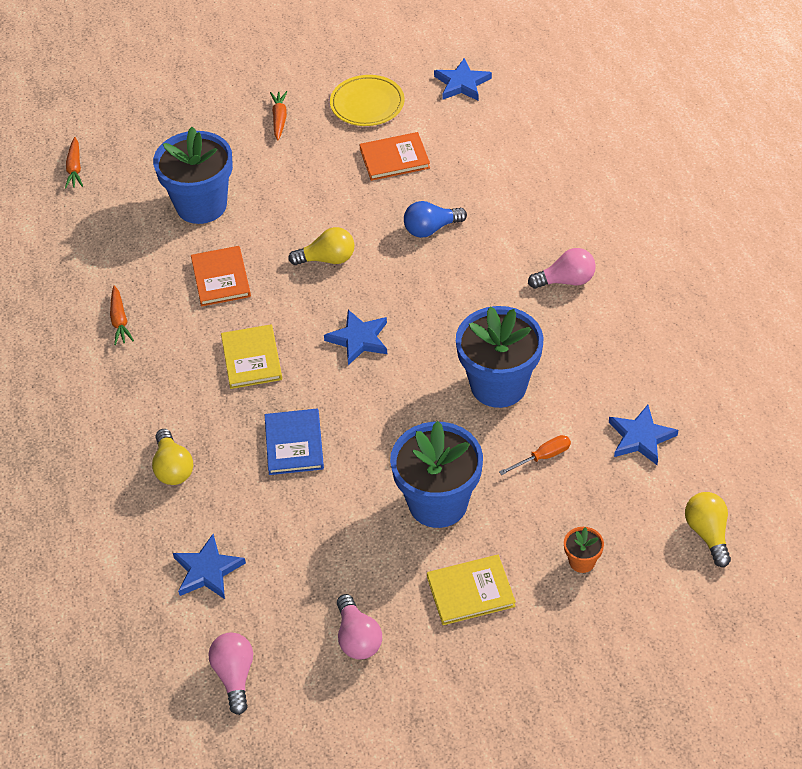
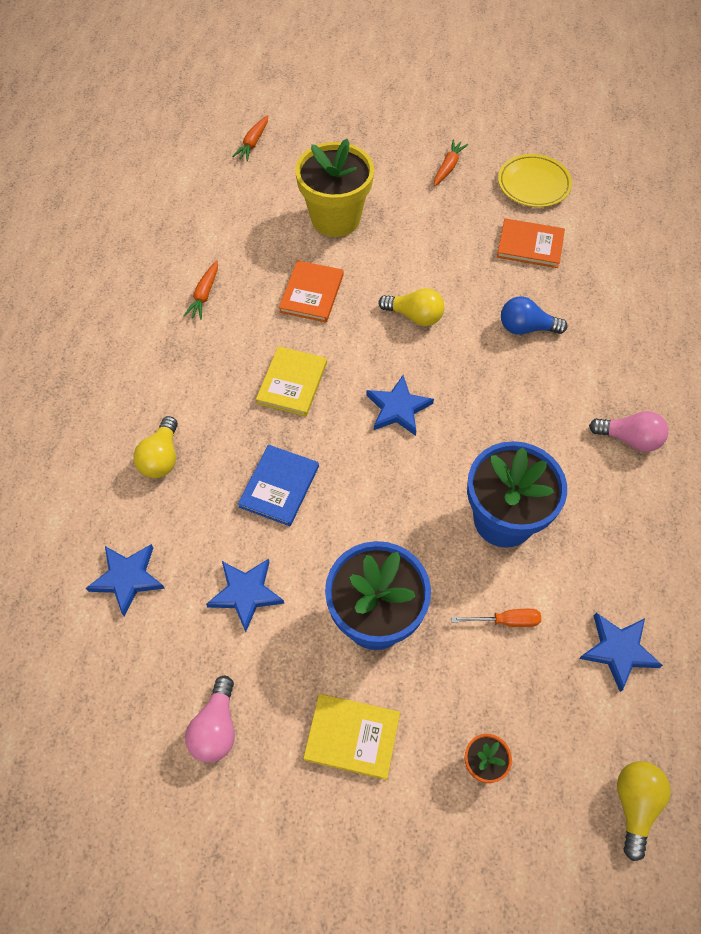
camera: 25 degrees right, 10 degrees up
(201, 205) = (335, 218): blue flower pot -> yellow flower pot
(234, 676) = (83, 705): pink light bulb -> none
(462, 83) = (632, 199): blue star -> blue star (246, 593)

